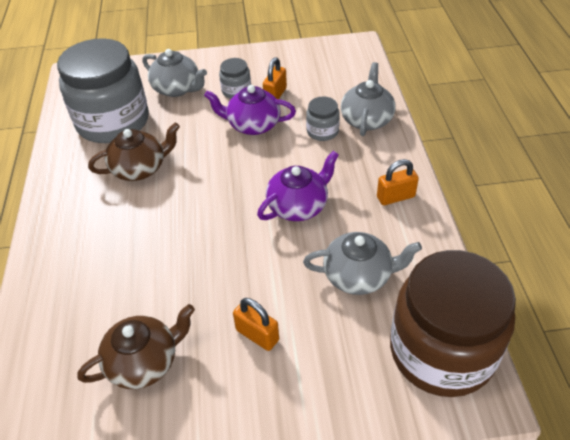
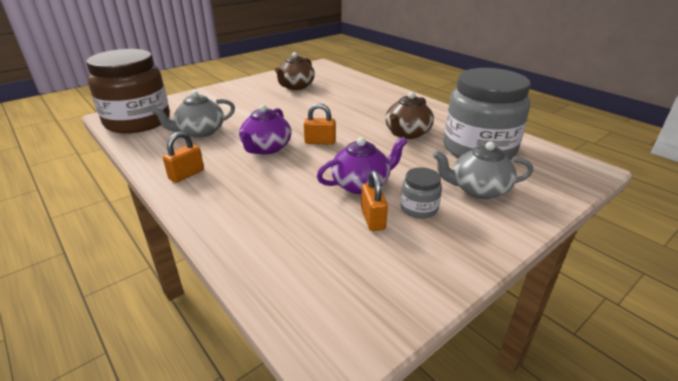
camera: 145 degrees right, 15 degrees down
(257, 335) = (248, 103): orange padlock -> orange padlock (320, 142)
(322, 131) = (287, 201): grey jar -> none
(367, 119) = (245, 229): grey teapot -> none

